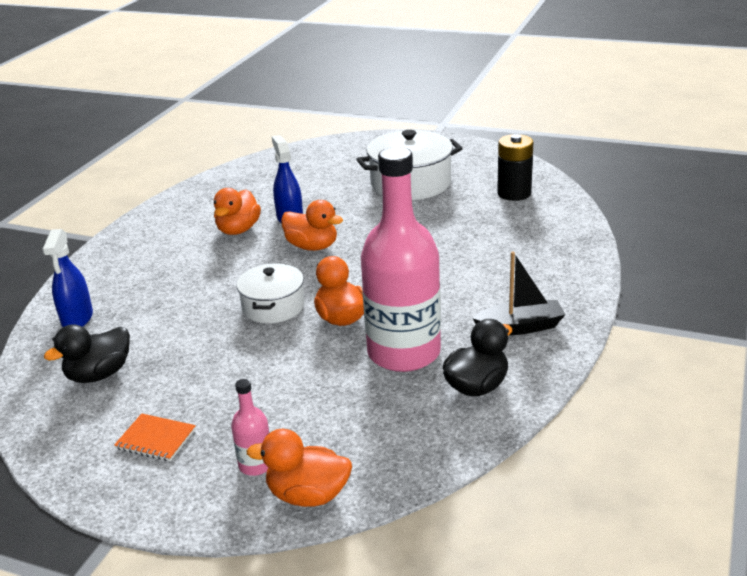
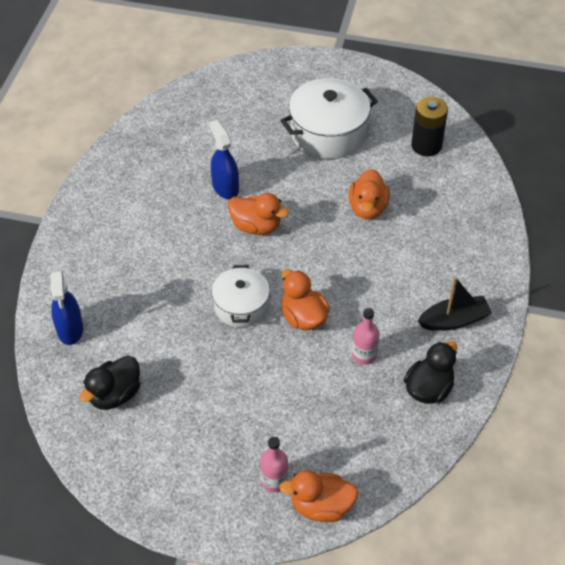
camera: 10 degrees left, 20 degrees up
(156, 439) = (187, 461): orange notebook -> none
(238, 230) = (181, 205): orange duck -> orange duck (367, 208)
(404, 352) = (364, 355): pink bottle -> pink bottle, size x0.41

